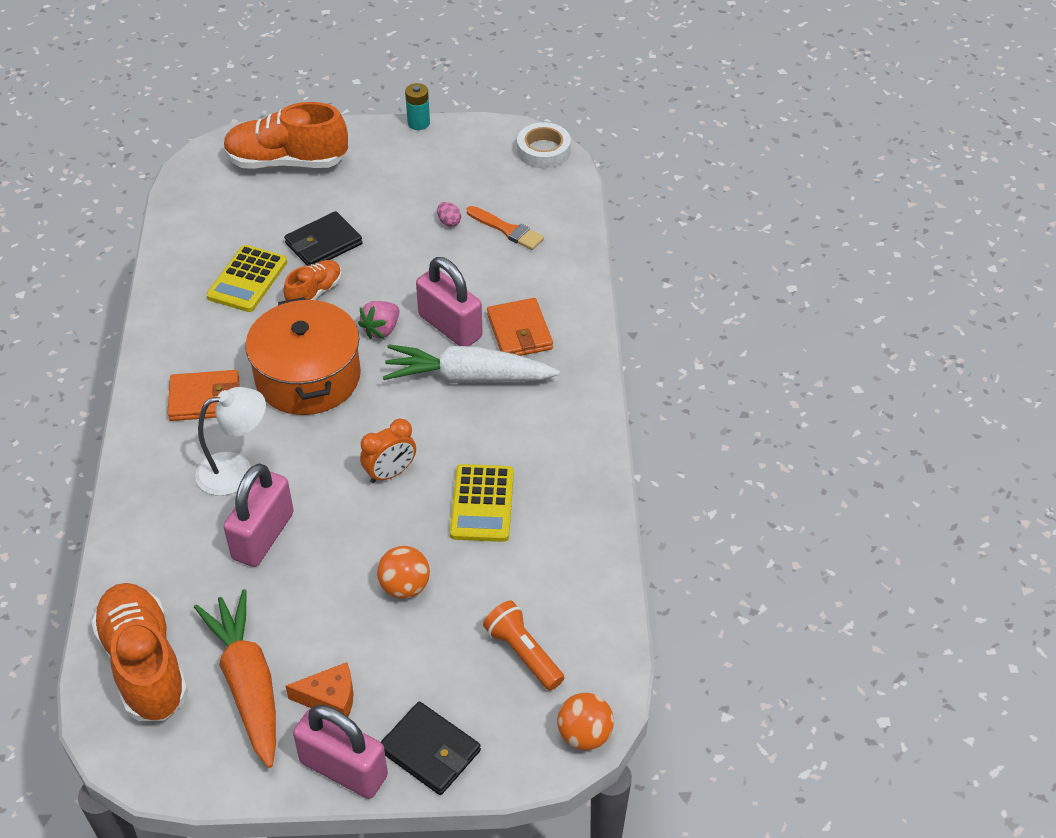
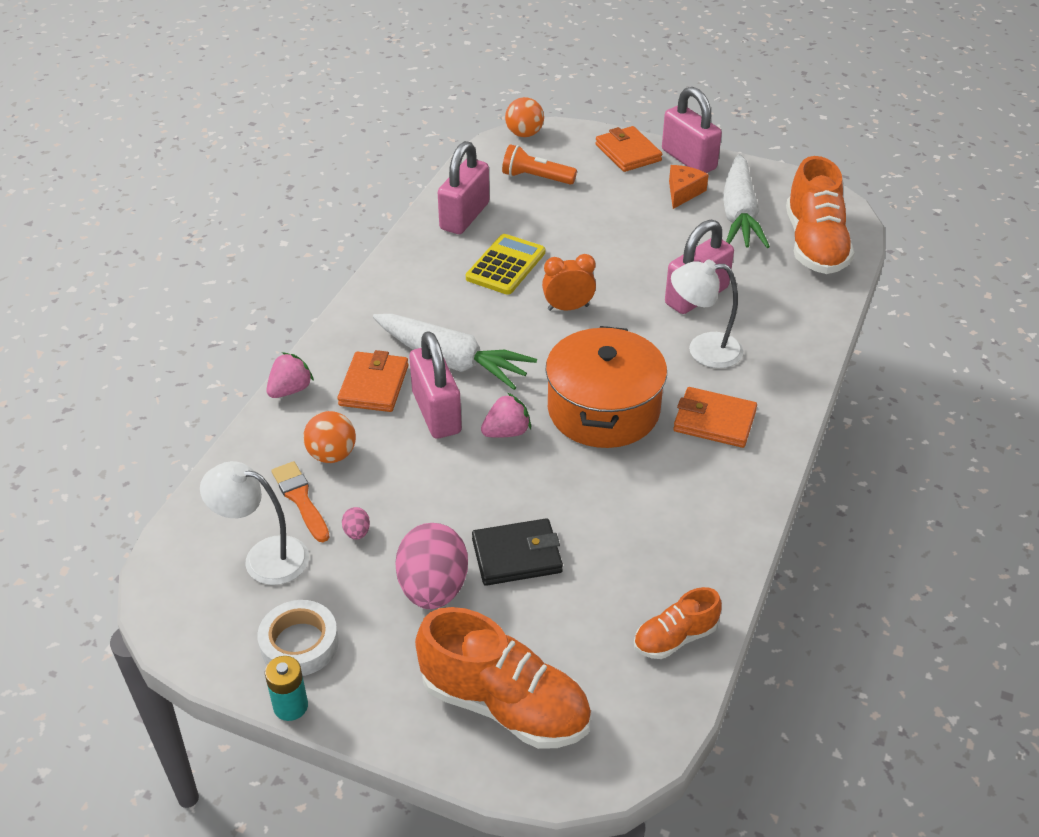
camera: 155 degrees left, 5 degrees down
(247, 279) = (625, 539): yellow calculator -> none
(248, 684) = (739, 214): orange carrot -> white carrot
(314, 293) = (556, 496): orange shoe -> orange shoe (675, 638)
(330, 698) = (683, 192): orange cheese -> orange cheese turned 90 degrees clockwise
(371, 206) = (433, 588): none -> pink egg
(405, 587) = (598, 234): orange ball -> orange ball (332, 455)
(430, 751) = (628, 153): black wallet -> orange wallet
(501, 188) = (264, 557): none -> white lamp
(523, 653) = (536, 178): orange flashlight -> orange flashlight turned 120 degrees clockwise
(543, 150) = (171, 594): white tape -> white tape (299, 643)
(568, 557) = (464, 216): none -> pink padlock
(586, 305) = (290, 390): none -> pink strawberry

